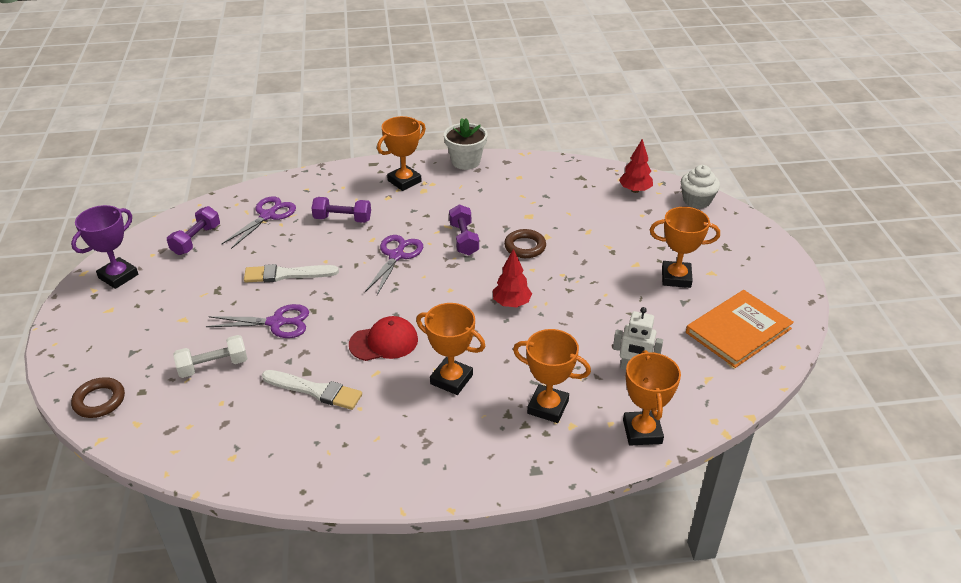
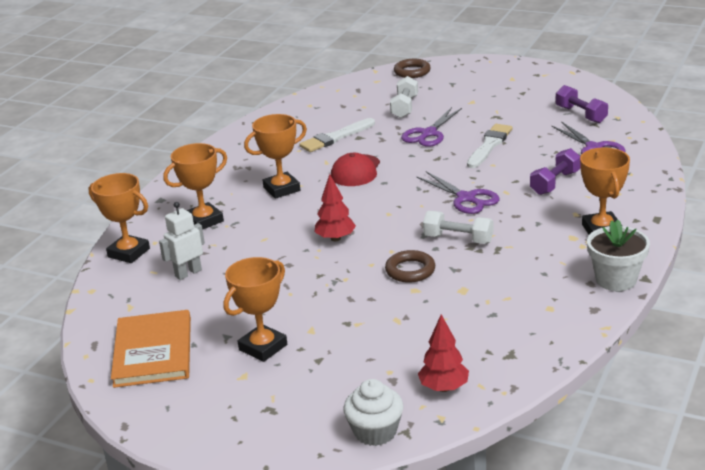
camera: 125 degrees right, 10 degrees down
(118, 276) = (554, 83): purple trophy -> none
(464, 239) = (458, 239): purple dumbbell -> white dumbbell

